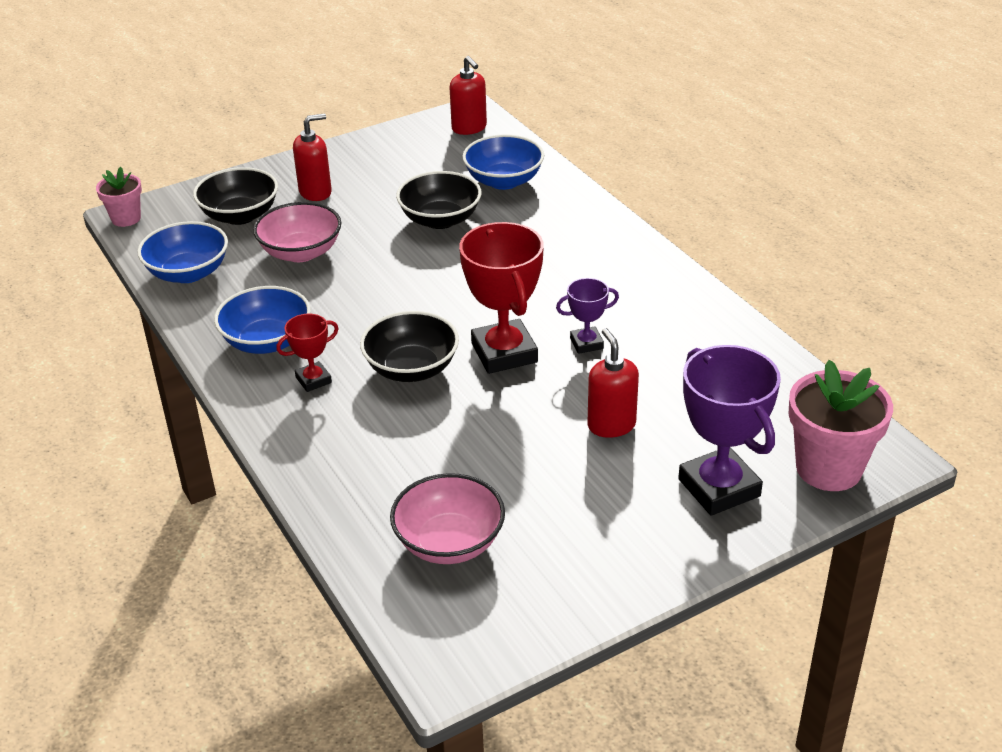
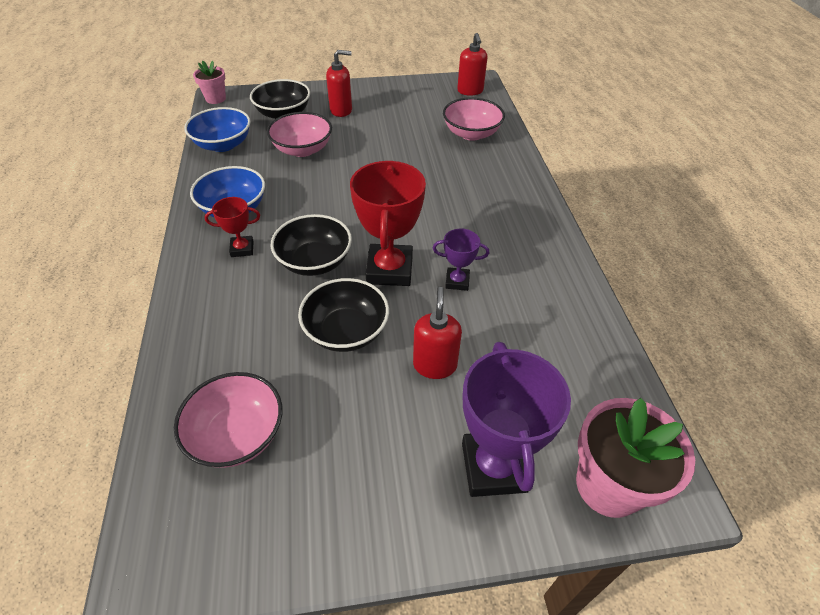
camera: 20 degrees right, 10 degrees up
(440, 219) = (410, 150): black bowl -> black bowl (346, 331)
(504, 181) = (471, 133): blue bowl -> pink bowl

